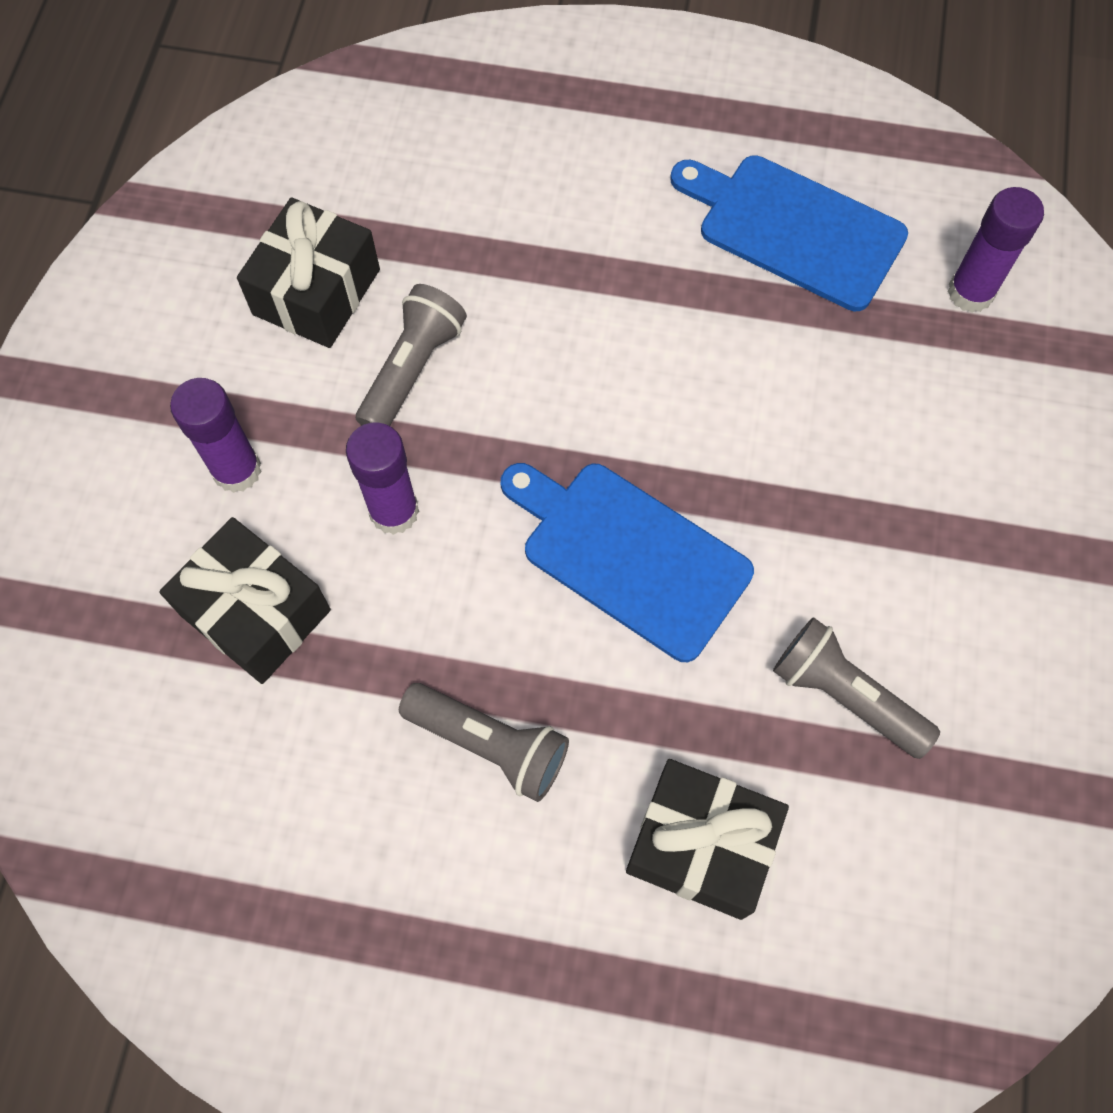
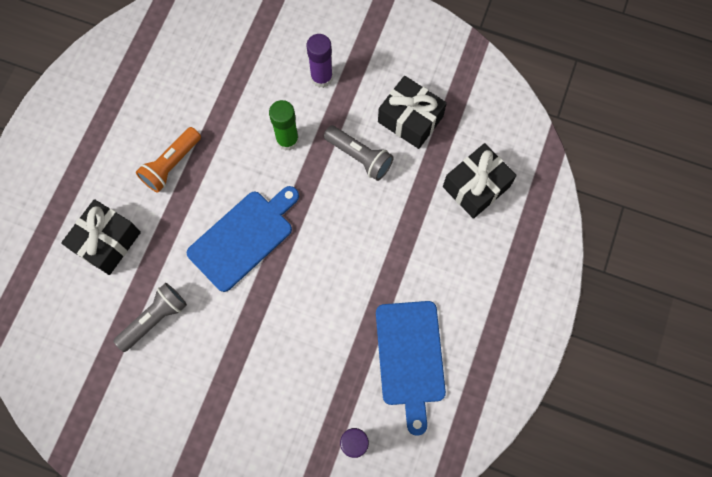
camera: 100 degrees right, 5 degrees up
(256, 612) = (252, 80): black gift -> black gift (476, 187)
(394, 511) = (287, 140): purple glue stick -> green glue stick
(489, 744) = (171, 165): grey flashlight -> orange flashlight
(793, 229) = (410, 358): blue cutting board -> blue cutting board turned 135 degrees clockwise

